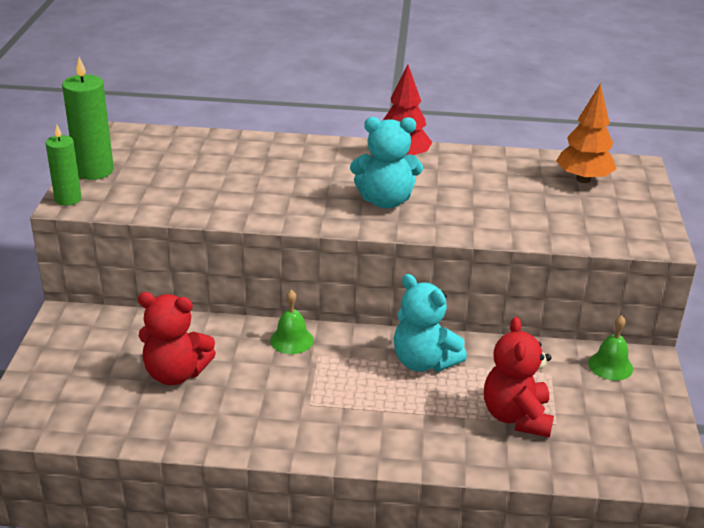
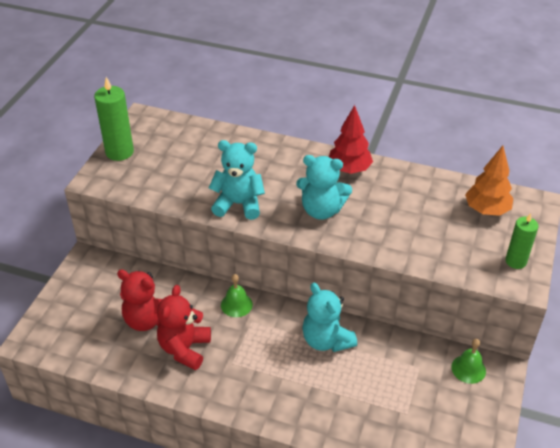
camera: 15 degrees right, 10 degrees up
(68, 199) = (94, 176): green candle -> green candle (515, 261)
(276, 206) = (238, 204): none -> turquoise teddy bear
(516, 416) = (379, 401): red teddy bear -> red teddy bear (184, 349)

